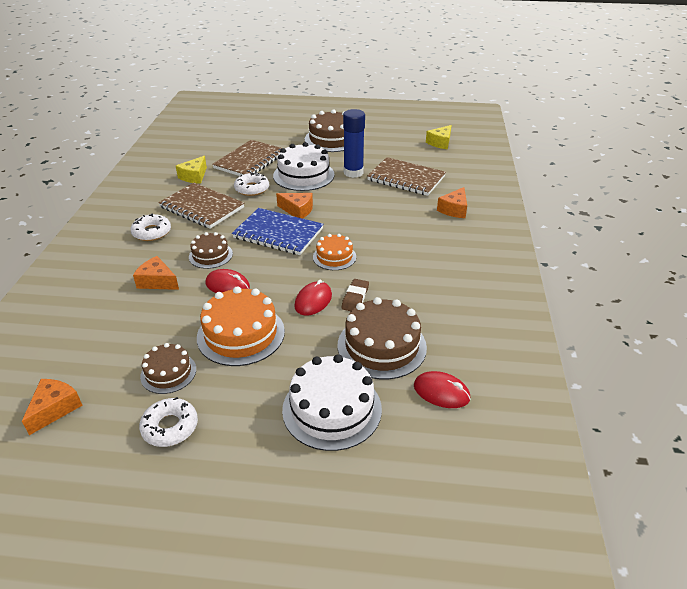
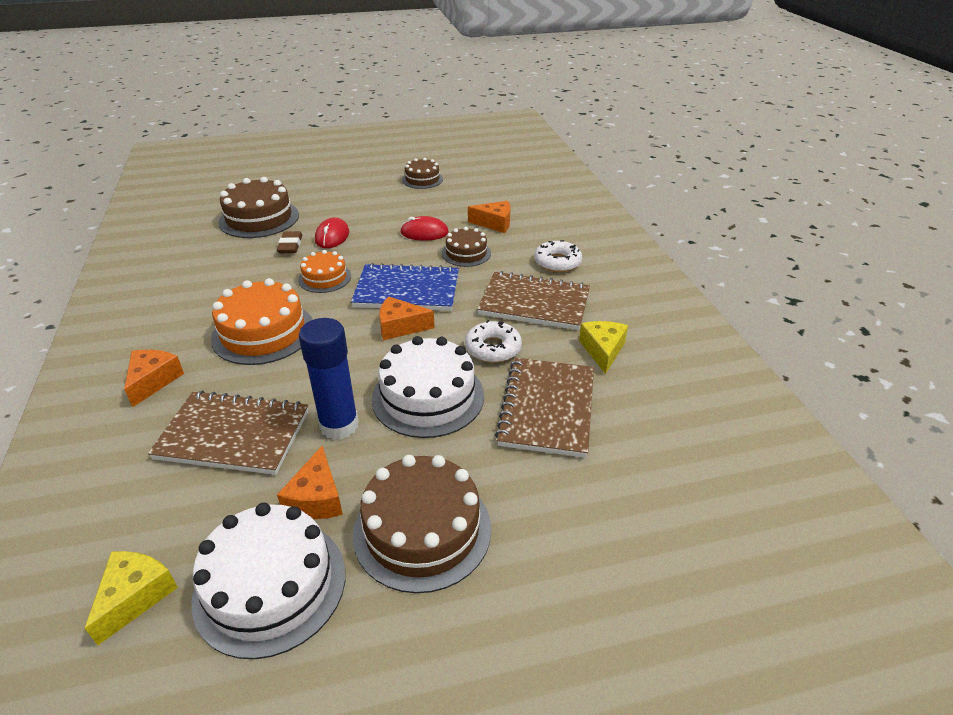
camera: 160 degrees right, 0 degrees up
(55, 409) = (478, 156): orange cheese -> orange cheese (316, 498)
(170, 427) = (397, 162): white donut -> none
(241, 334) = (385, 205): orange cake -> orange cake (263, 332)
(332, 409) = (292, 184): white cake -> white cake (270, 585)
(441, 392) = (209, 203): red mouse -> none

